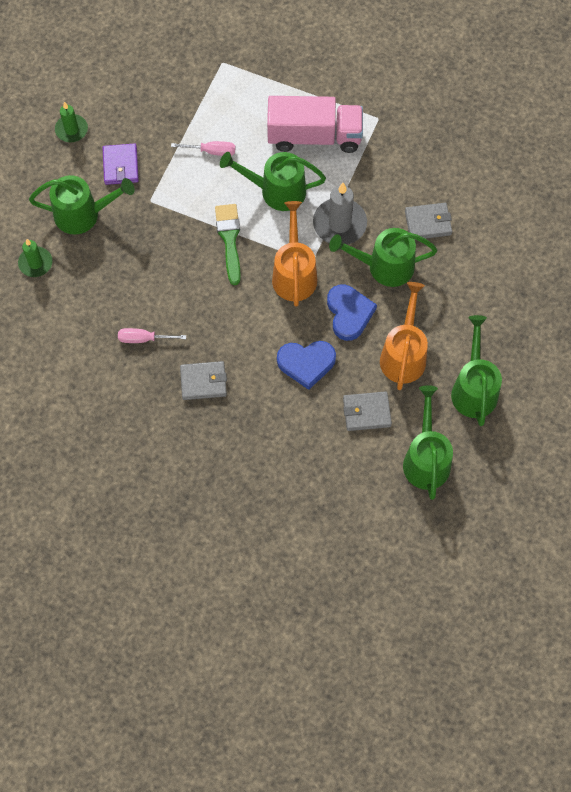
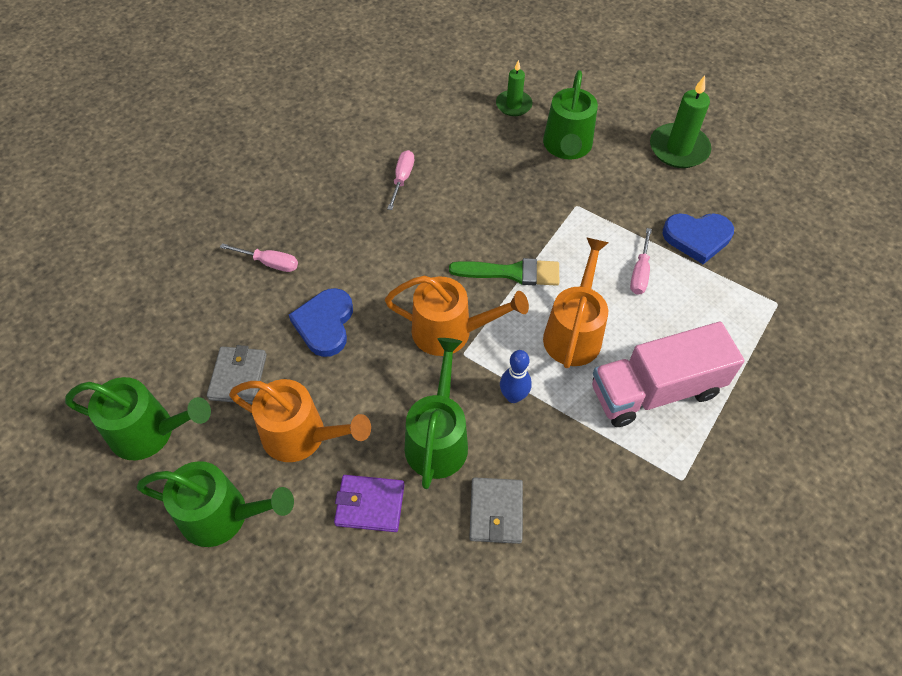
camera: 100 degrees right, 10 degrees down
(71, 130) = (678, 149): green candle -> green candle, size x1.59
(120, 166) = (627, 185): purple wallet -> purple wallet (370, 505)
(203, 382) = (334, 223): grey wallet -> none
(256, 421) = (269, 263): none -> pink screwdriver
(276, 191) = (574, 332): green watering can -> orange watering can
(314, 136) = (655, 390): pink truck -> pink truck turned 60 degrees clockwise
(339, 224) = (513, 396): grey candle -> blue bowling pin
(349, 313) = (379, 383): blue heart -> blue heart (697, 238)

